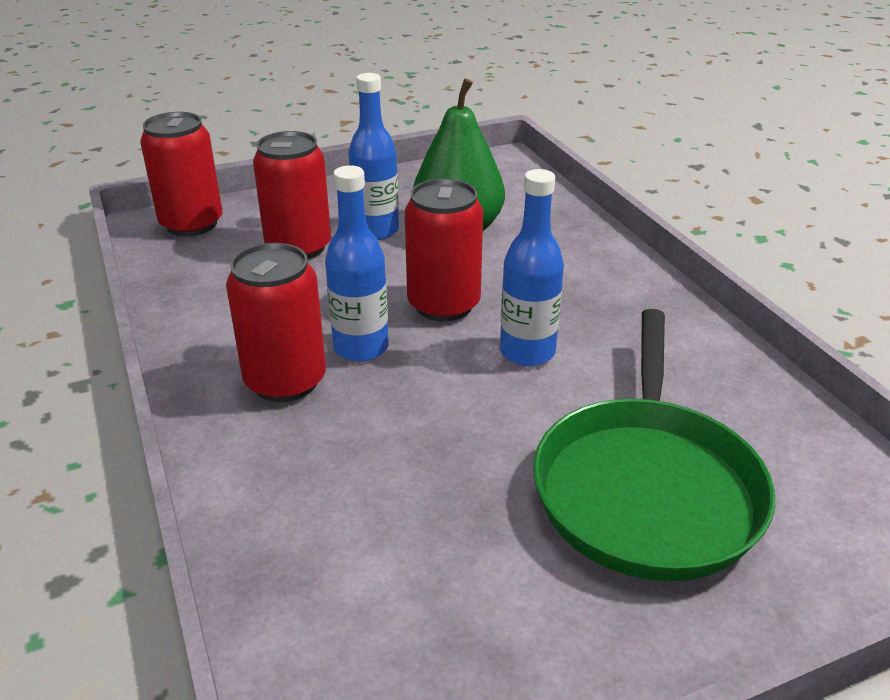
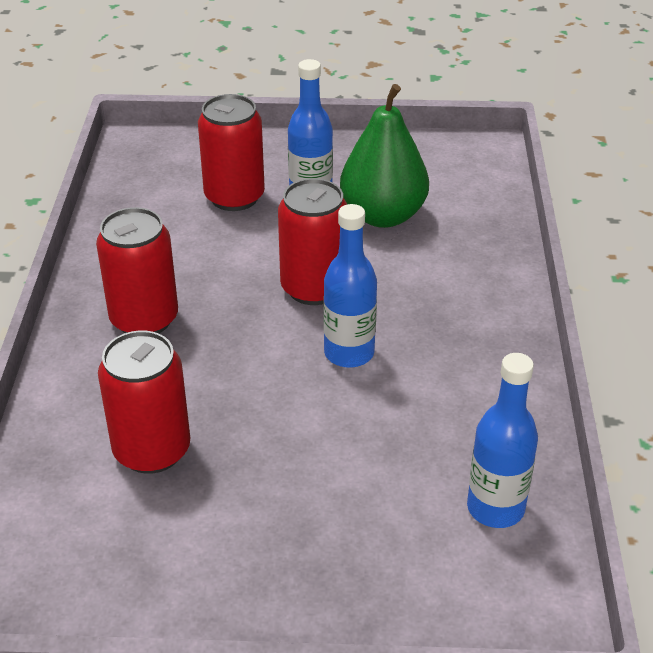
camera: 25 degrees right, 5 degrees up
(192, 224) = (164, 149): red can -> red can (152, 450)
(361, 348) = (219, 308): blue bottle -> blue bottle (495, 508)
(646, 487) = (349, 497): green pan -> none

